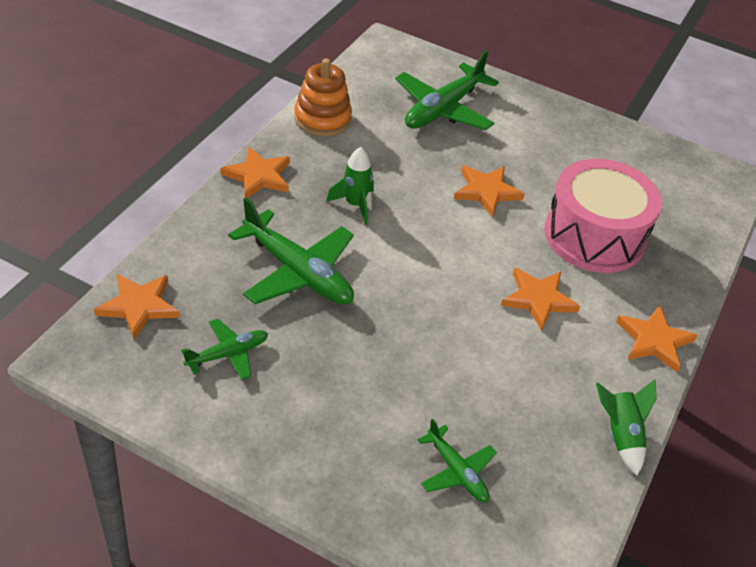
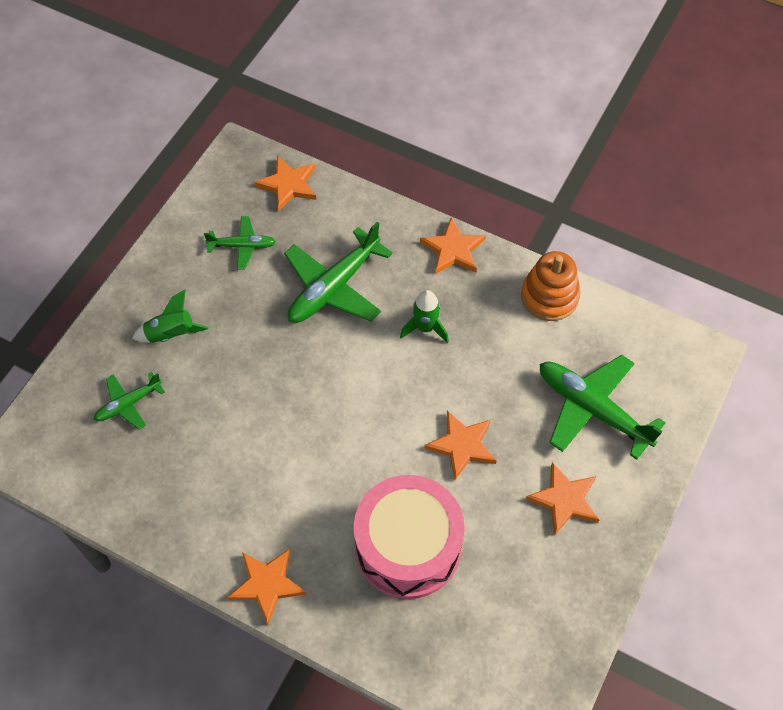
camera: 95 degrees right, 15 degrees up
(227, 354) = (242, 246): green plane -> green plane turned 60 degrees counterclockwise
(538, 299) = (314, 482): orange star -> orange star (564, 500)
(620, 435) = (158, 535): green rocket -> green rocket (171, 334)

